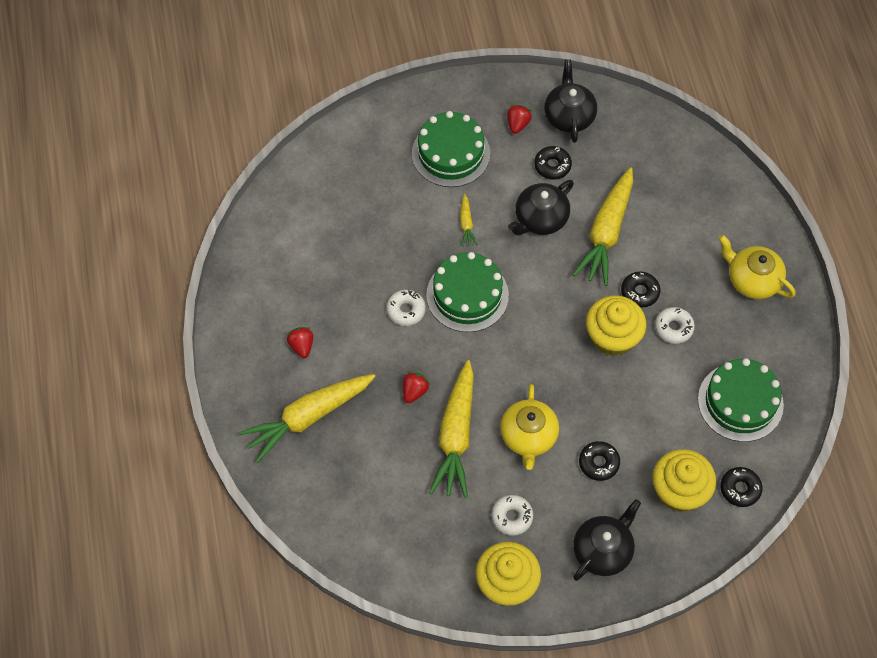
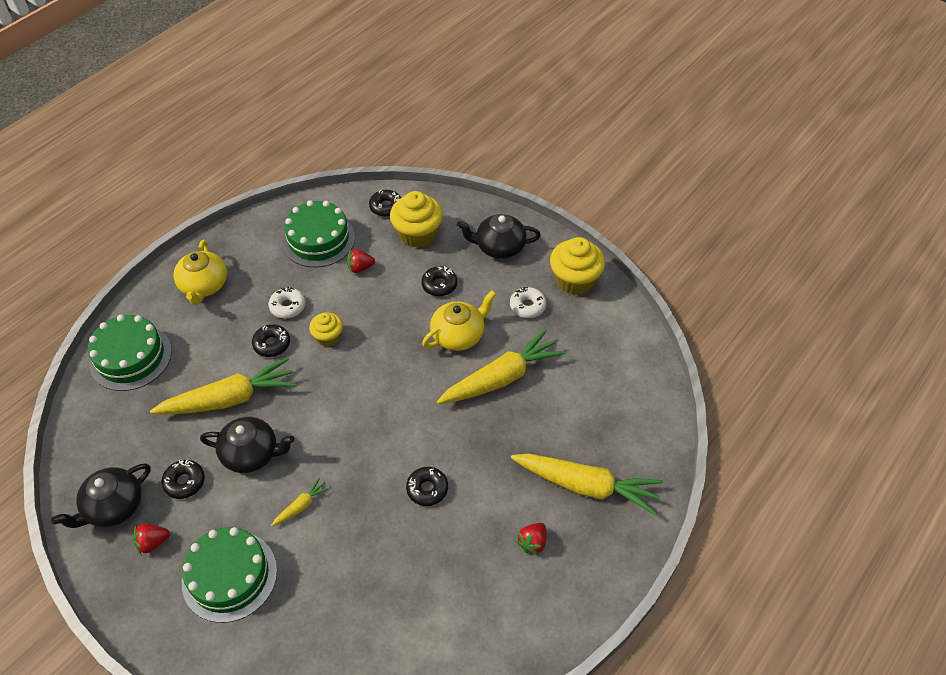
camera: 130 degrees left, 10 degrees down
(406, 310) = (427, 489): white donut -> black donut
(414, 391) = (492, 430): red strawberry -> red strawberry (360, 268)
(467, 295) = (373, 455): green cake -> green cake (130, 357)
(612, 337) = (328, 337): yellow cupcake -> yellow cupcake, size x0.59

